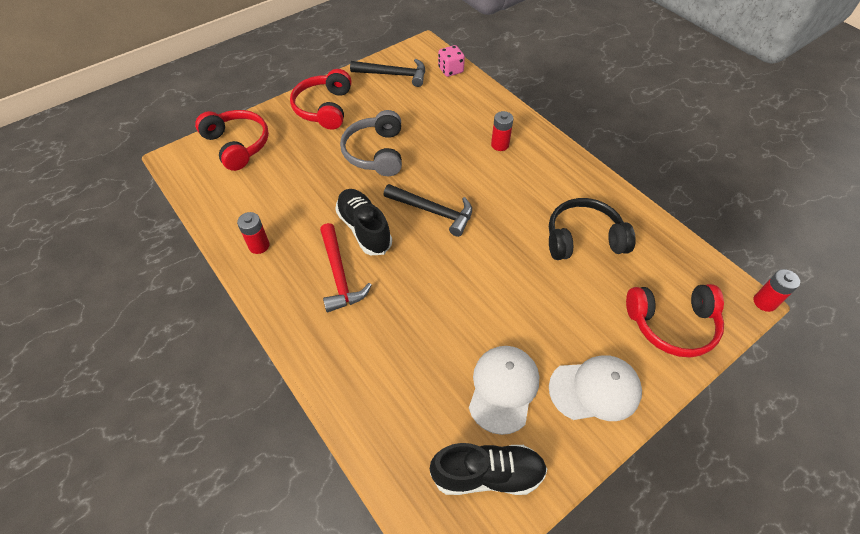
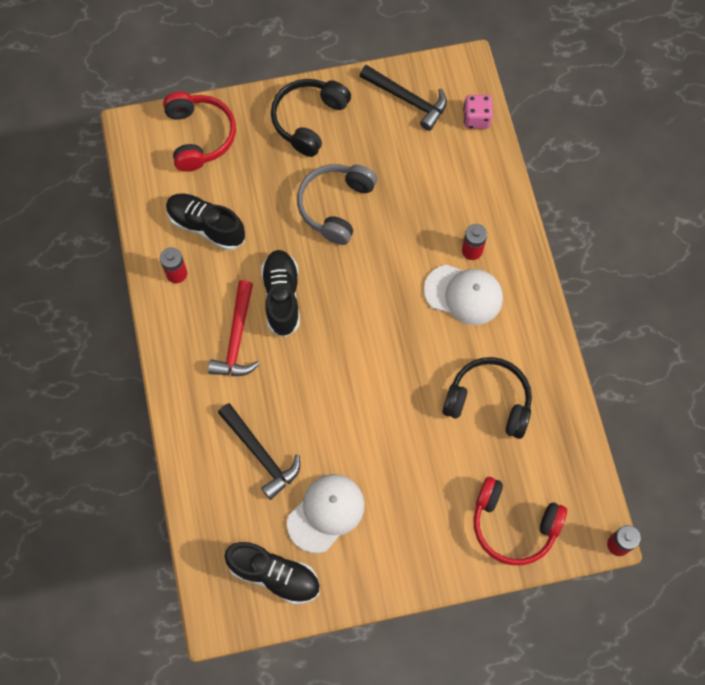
camera: 25 degrees right, 15 degrees up
(271, 202) = (206, 226): none -> black shoe
(324, 108) = (308, 120): red headphones -> black headphones
(433, 211) = (358, 305): black hammer -> black hammer (261, 454)
(595, 389) = (403, 550): white cap -> white cap (463, 294)

